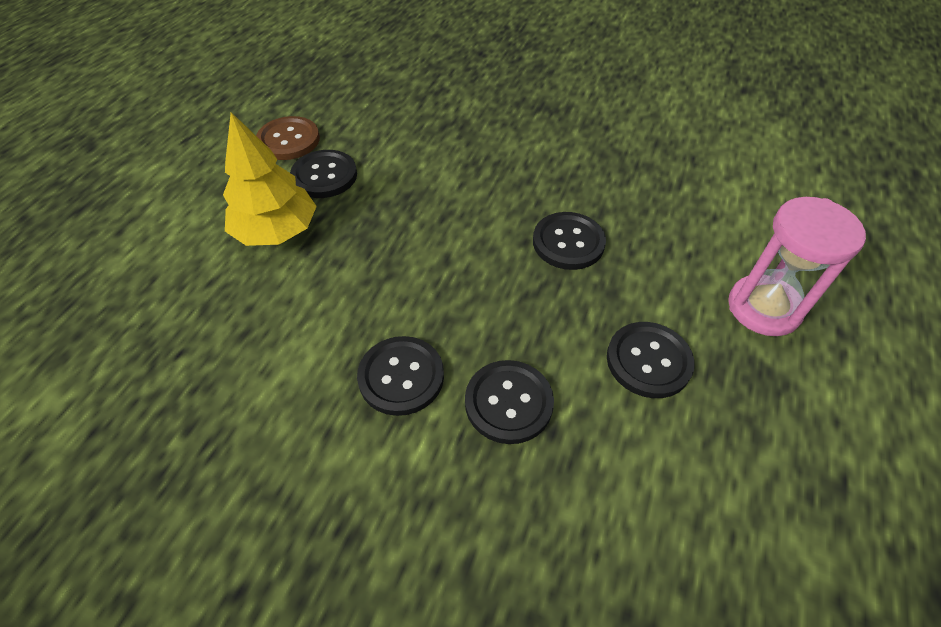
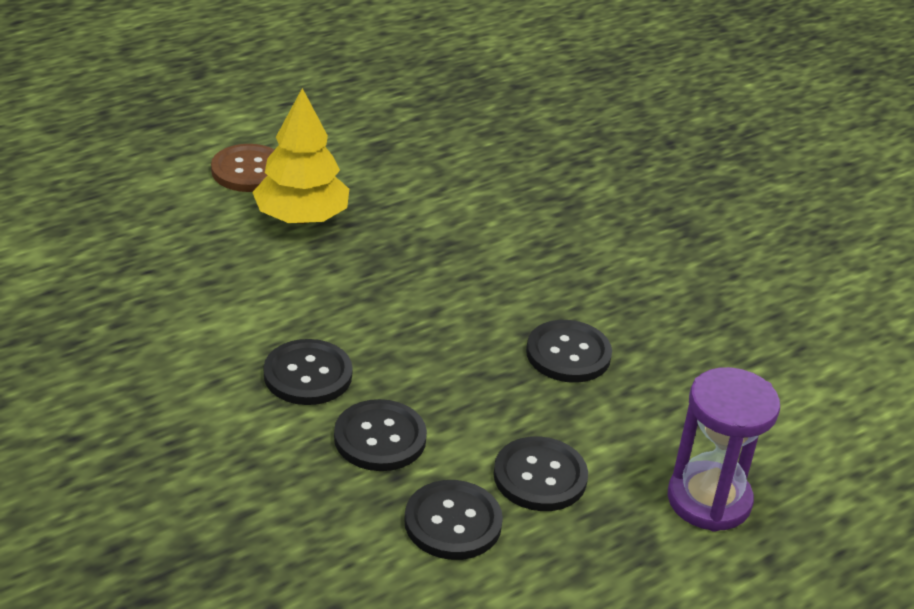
camera: 30 degrees right, 15 degrees down
(288, 140) = (380, 144): brown button -> brown button (248, 170)
(324, 176) = (386, 191): black button -> black button (453, 522)
(763, 308) = (709, 500): pink hourglass -> purple hourglass

